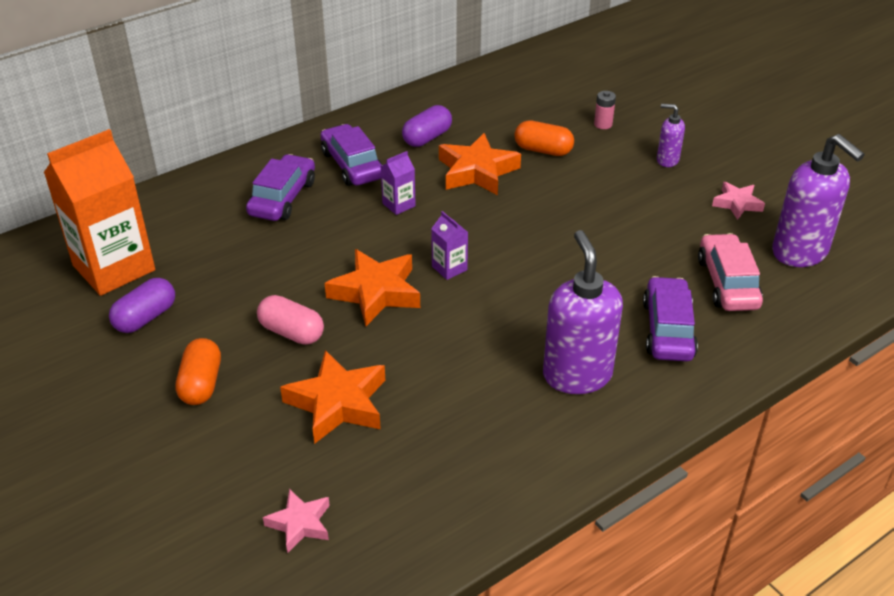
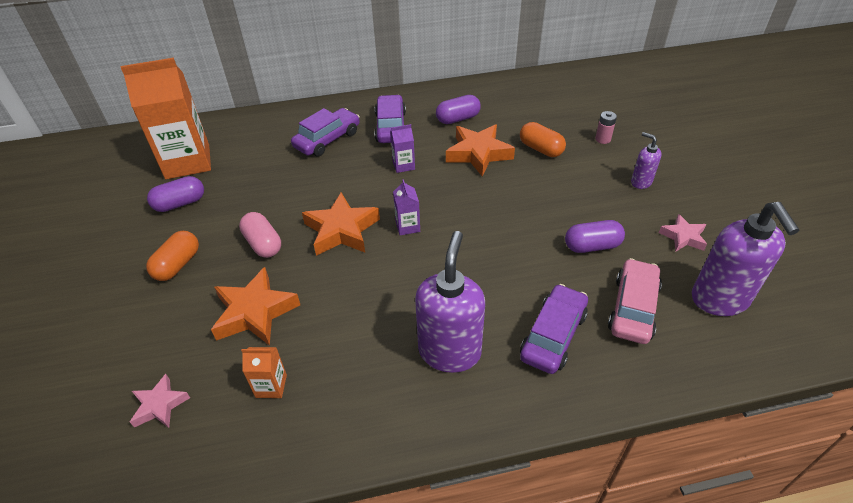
camera: 25 degrees right, 5 degrees up
(412, 465) = (271, 386): none -> orange carton
(655, 236) = (592, 246): none -> purple capsule

